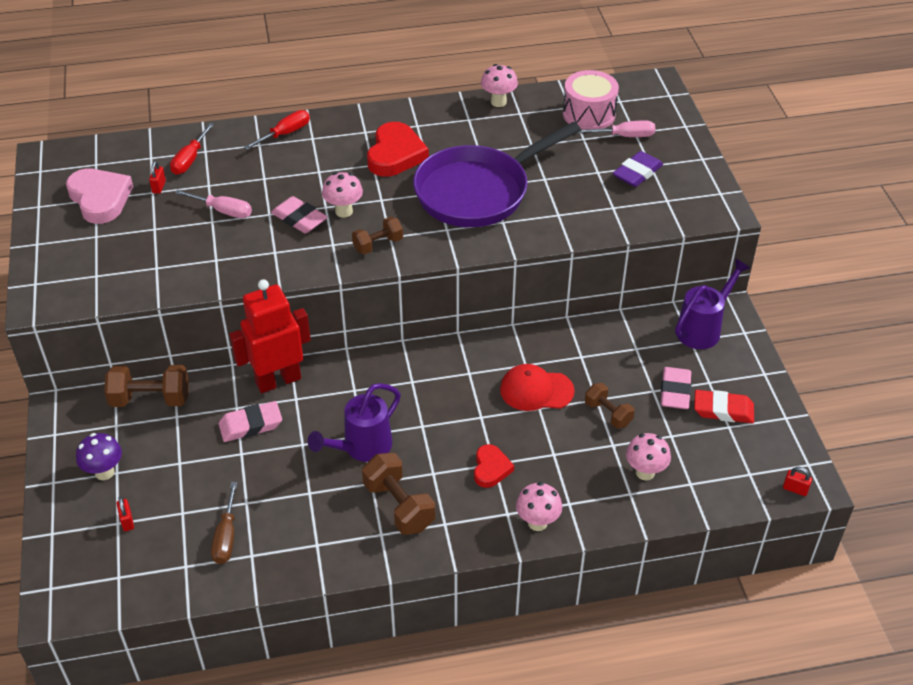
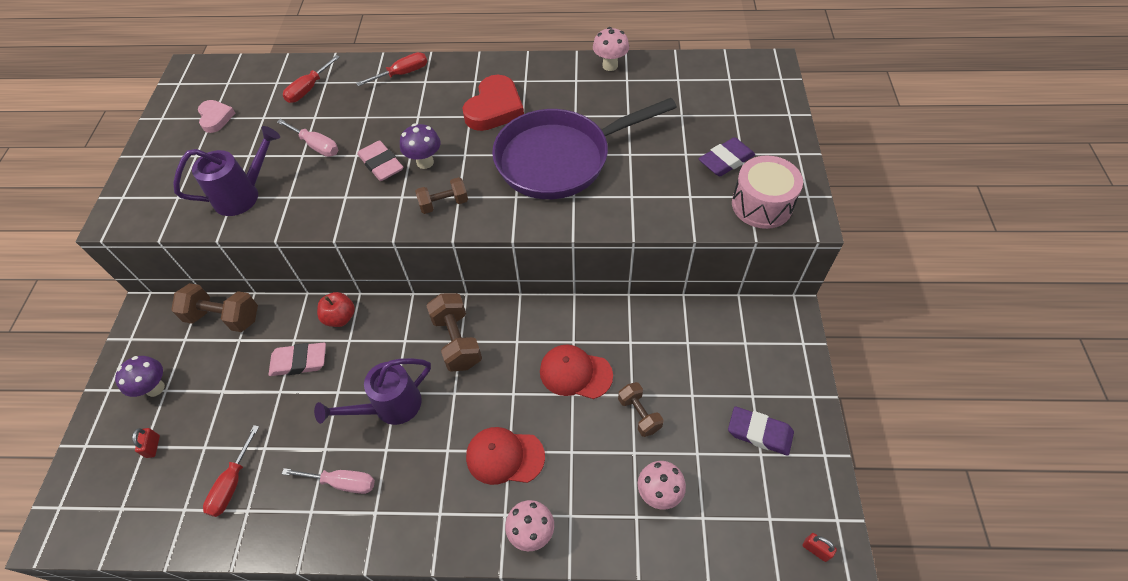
camera: 15 degrees right, 10 degrees up
(100, 199) = (215, 118): pink heart -> pink heart, size x0.59
(159, 187) = (271, 113): red padlock -> none
(226, 536) = (232, 483): brown screwdriver -> red screwdriver
(278, 380) = (340, 317): red robot -> red apple
(344, 211) = (425, 162): pink mushroom -> purple mushroom
(399, 506) = (403, 482): brown dumbbell -> brown dumbbell (457, 341)
(491, 468) = (504, 456): red heart -> red cap
(589, 114) = (694, 89): pink drum -> pink drum (762, 205)
(624, 136) = (724, 118): pink screwdriver -> pink screwdriver (342, 482)
(675, 391) = (714, 400): pink eraser -> none
(702, 329) = (761, 332): purple watering can -> purple watering can (243, 195)
(723, 410) = (759, 433): red eraser -> purple eraser

